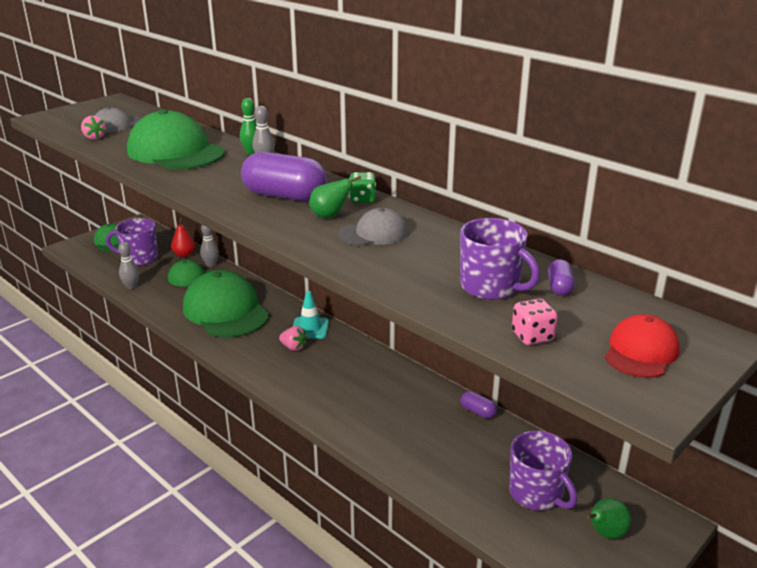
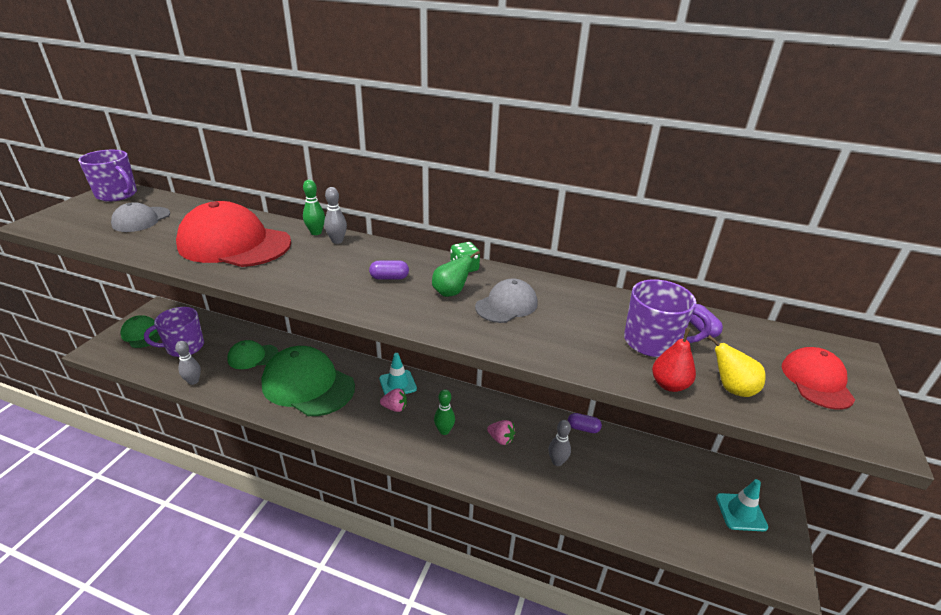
camera: 25 degrees left, 5 degrees up
(94, 137) = (125, 240): pink strawberry -> pink strawberry (501, 439)
(175, 152) = (234, 244): green cap -> red cap
(184, 254) = (230, 332): red pear -> red pear (669, 385)
(211, 265) = (264, 338): grey bowling pin -> grey bowling pin (557, 461)
(284, 196) = (389, 278): purple capsule -> purple capsule, size x0.44
(328, 377) = (444, 431): none -> green bowling pin
(532, 336) = (731, 388): pink dice -> yellow pear
(537, 493) = (673, 493): purple mug -> purple mug (117, 195)
(605, 533) = (741, 512): green pear -> turquoise traffic cone

